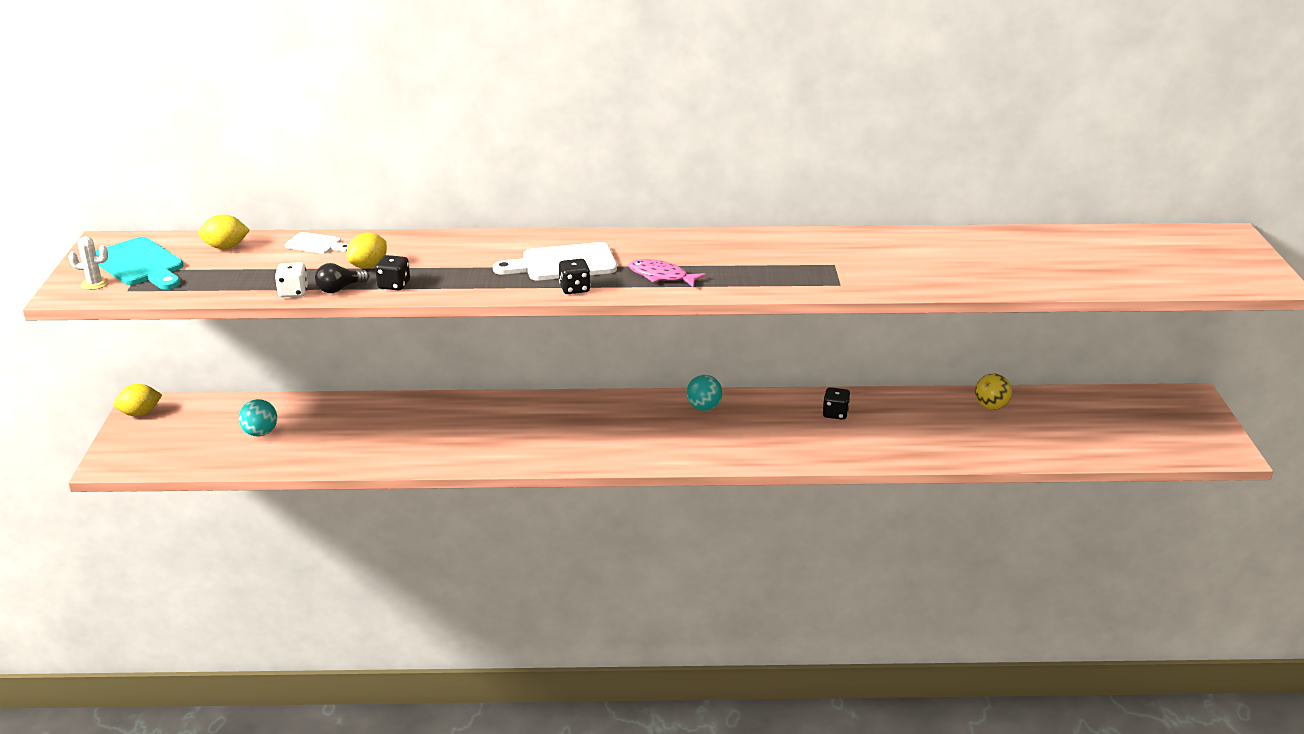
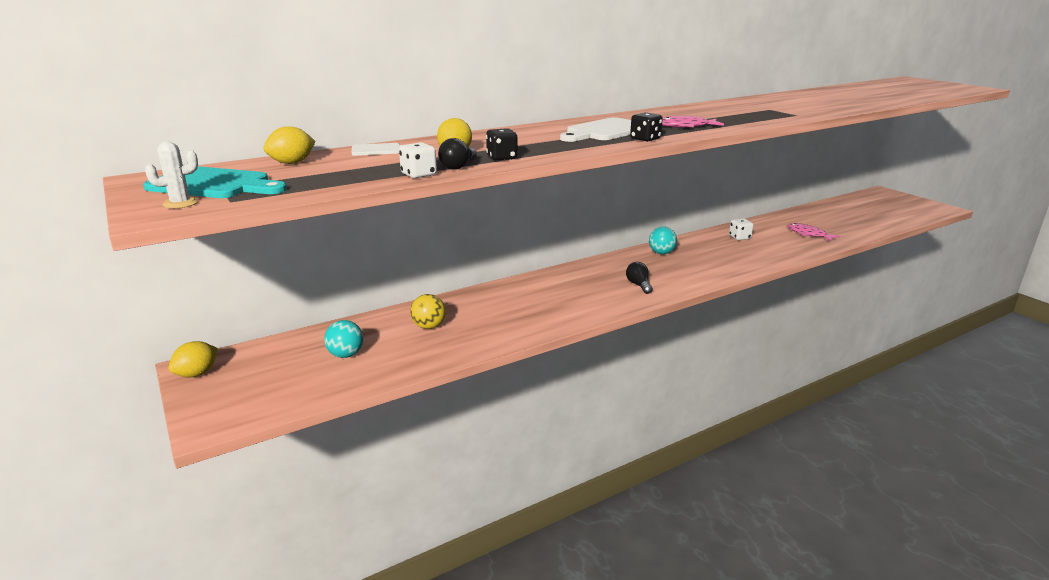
camera: 30 degrees left, 5 degrees down
(614, 443) = (638, 285): none -> black light bulb
(835, 414) = (739, 237): black dice -> white dice
(936, 435) = (808, 234): none -> pink fish
(991, 406) = (808, 215): yellow ball -> yellow ball (429, 326)

